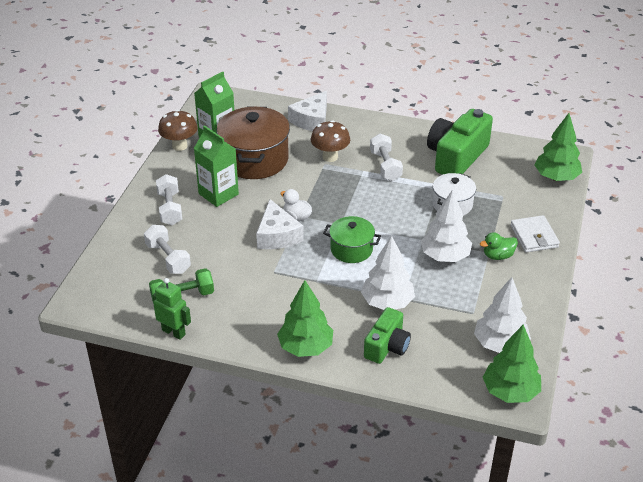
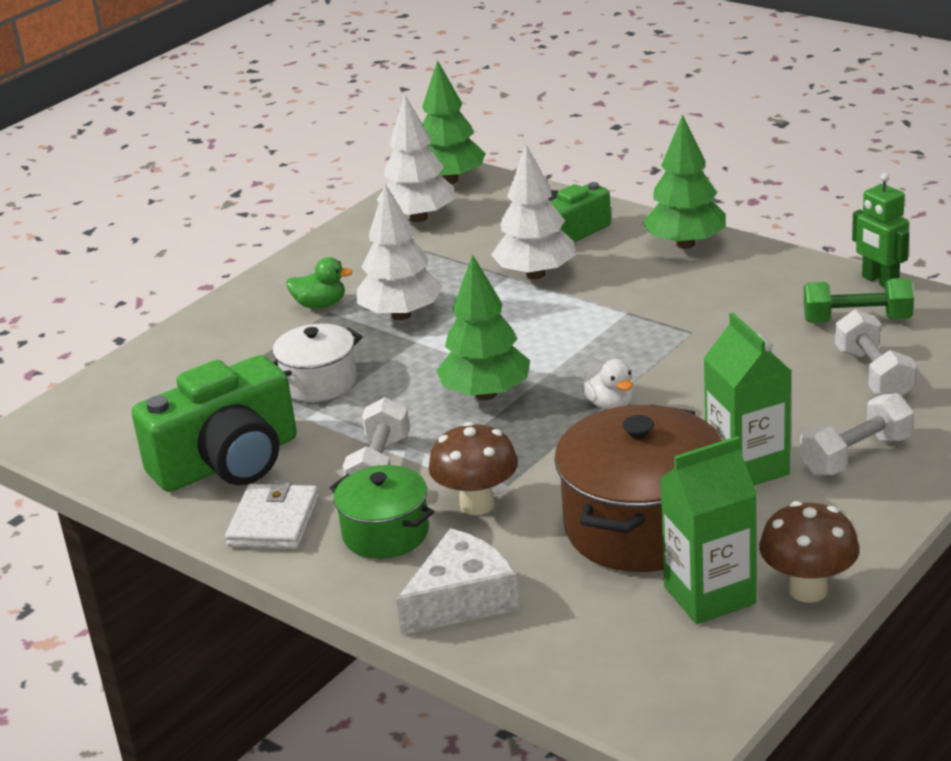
camera: 155 degrees left, 10 degrees down
(170, 208) = (856, 455): white dumbbell -> white dumbbell turned 45 degrees clockwise
(277, 235) = (660, 381): white cheese -> none
(351, 249) = (543, 343): green pot -> green pot (385, 533)
(534, 236) = (238, 321): white wallet -> white wallet (274, 522)
(556, 177) = (96, 397): green tree -> green tree (486, 394)

